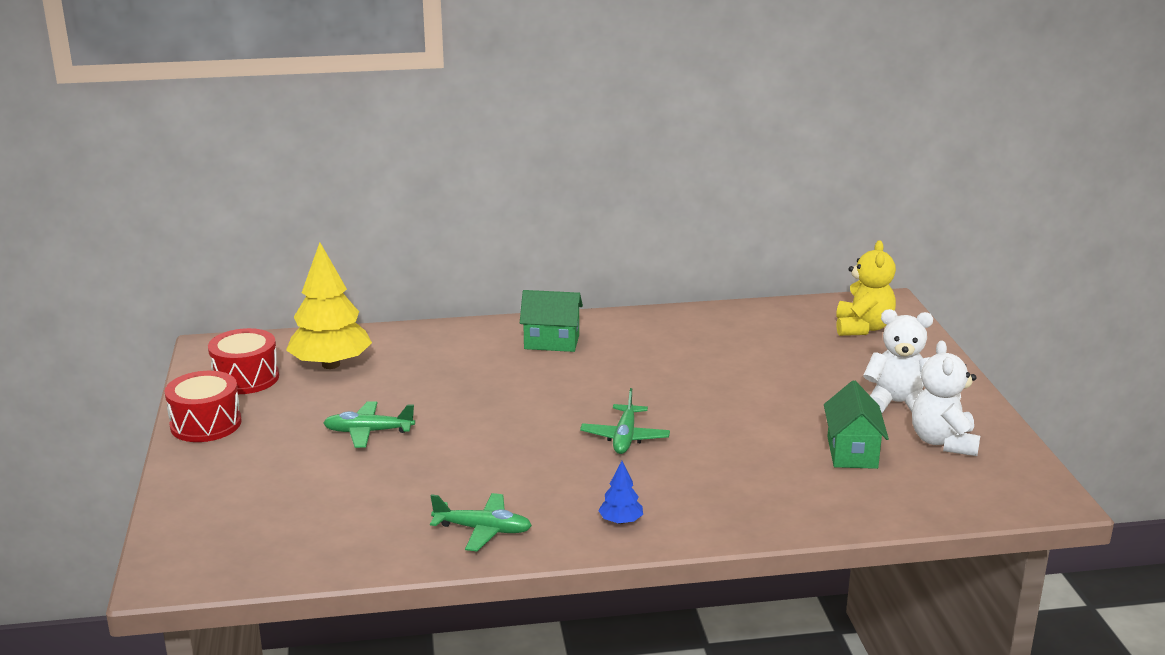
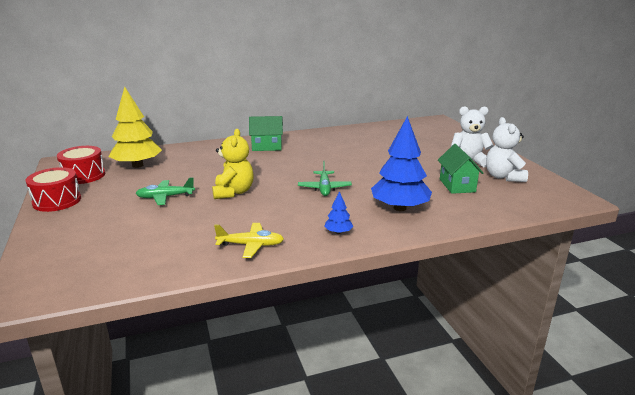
camera: 10 degrees left, 0 degrees up
(483, 530) = (251, 245): green plane -> yellow plane
(735, 487) = (400, 208): none -> blue tree
(863, 328) = (431, 131): yellow teddy bear -> yellow teddy bear (233, 192)

